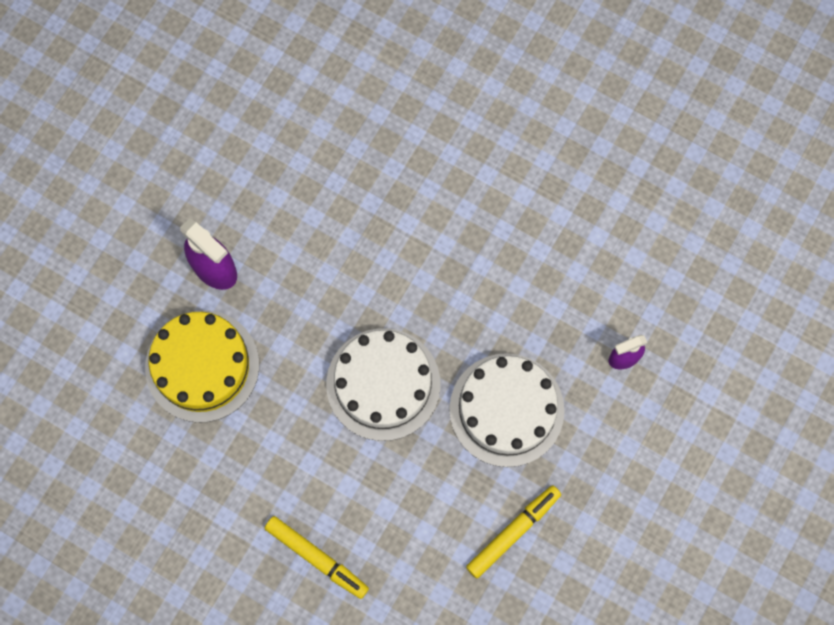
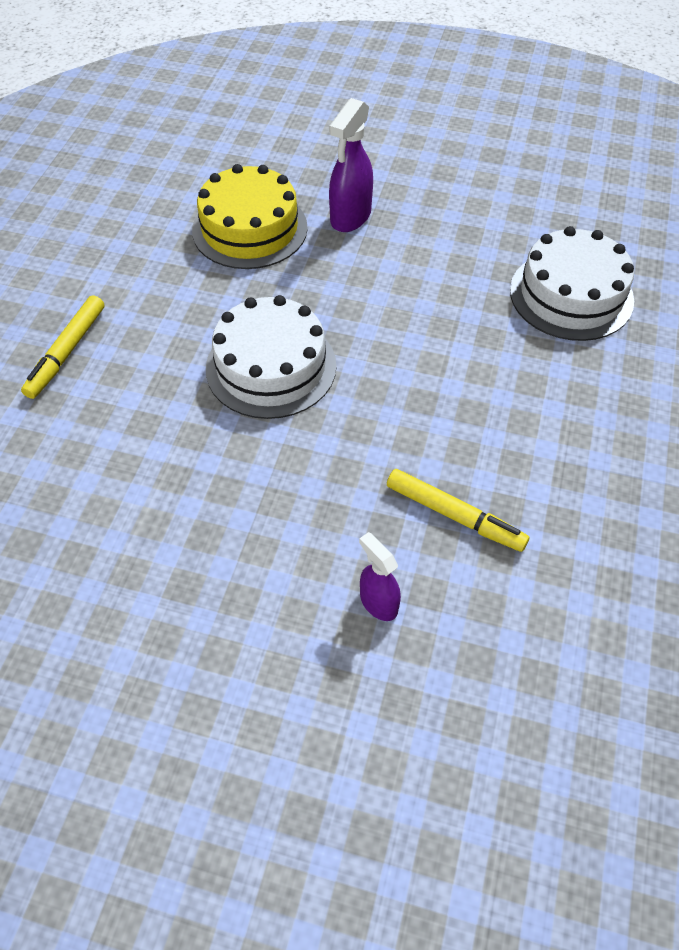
camera: 75 degrees right, 20 degrees down
(506, 410) = (272, 487): white cake -> white cake (571, 295)
(513, 532) = (121, 525): yellow marker -> yellow marker (454, 515)

